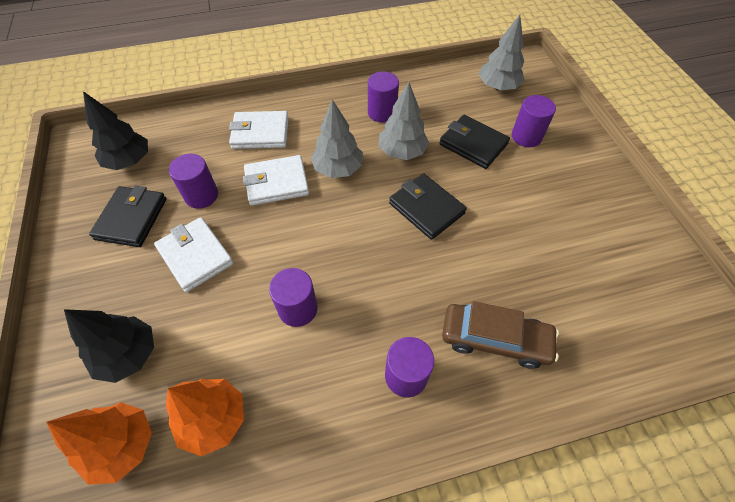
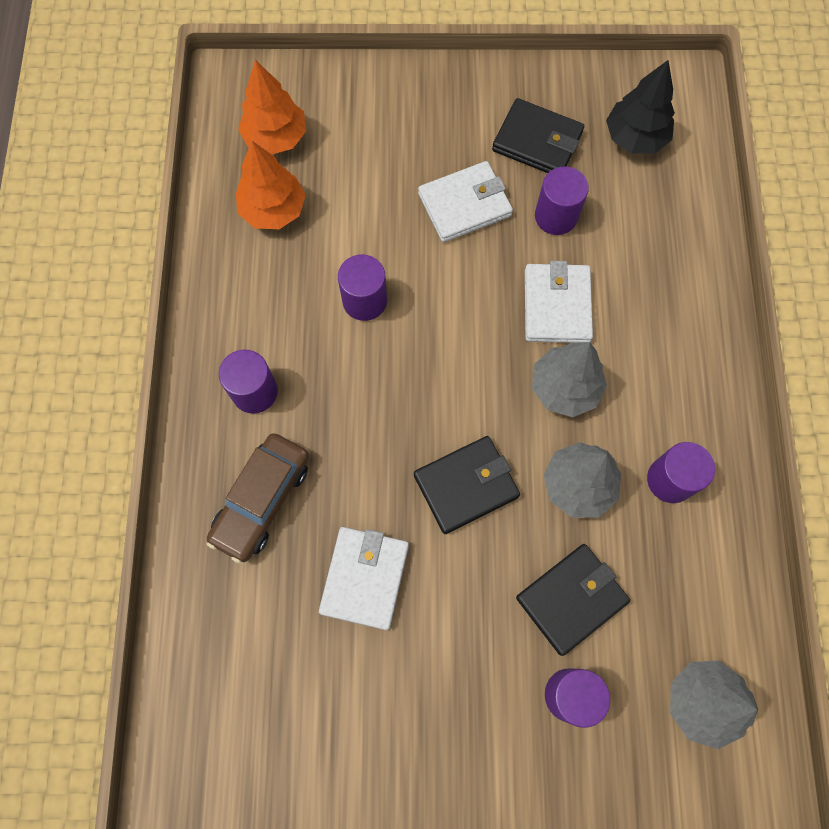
camera: 105 degrees right, 15 degrees up
(128, 355) = (362, 141): black tree -> none
(260, 133) = (657, 298): white wallet -> white wallet (364, 578)

